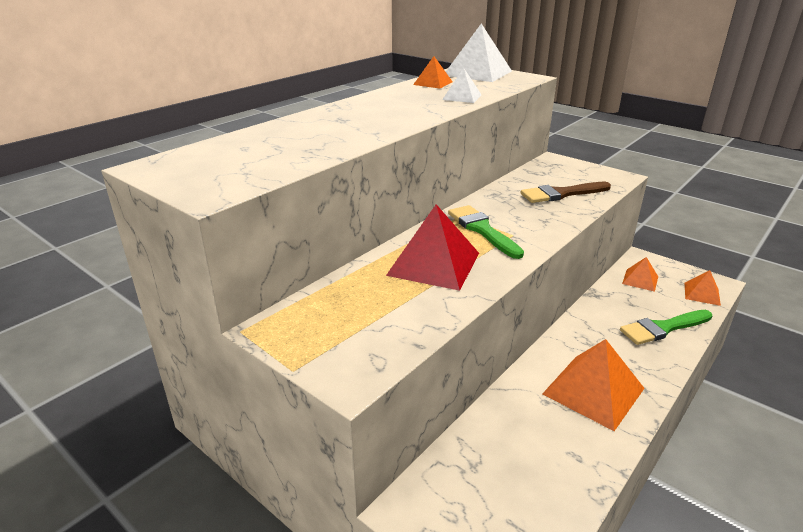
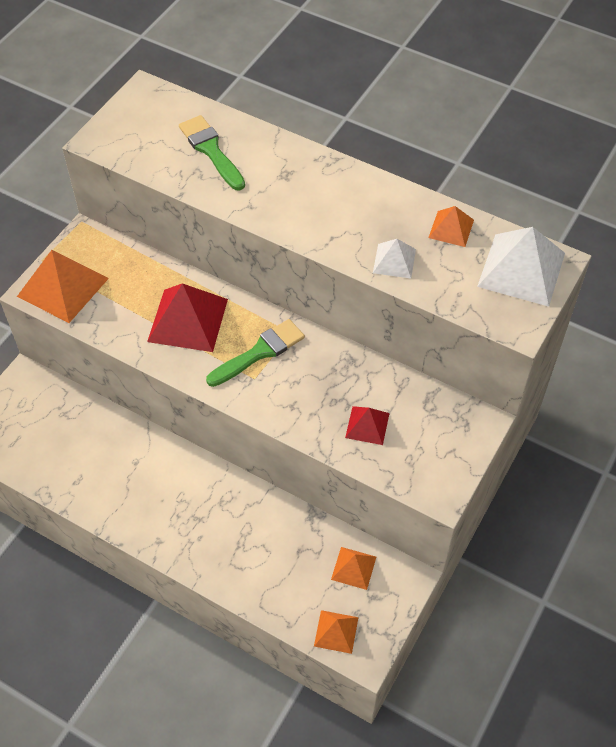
camera: 80 degrees right, 25 degrees up
(562, 194) = (367, 425): brown brush -> red pyramid
(593, 391) = (152, 499): orange pyramid -> orange pyramid (63, 287)
(663, 328) = (257, 575): green brush -> green brush (211, 150)

